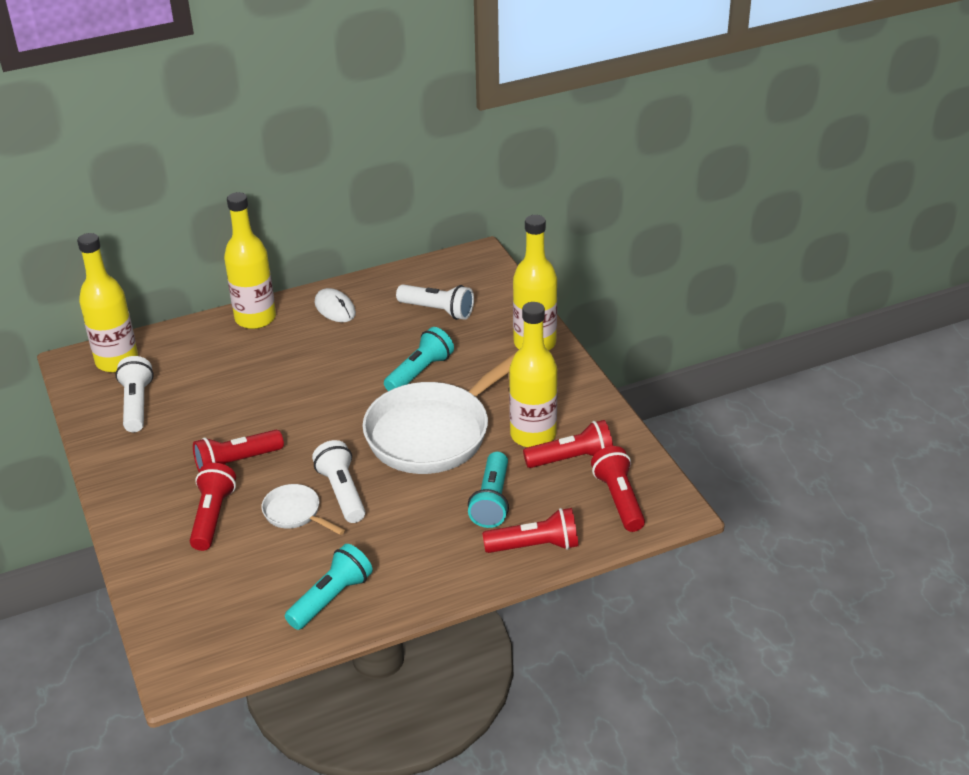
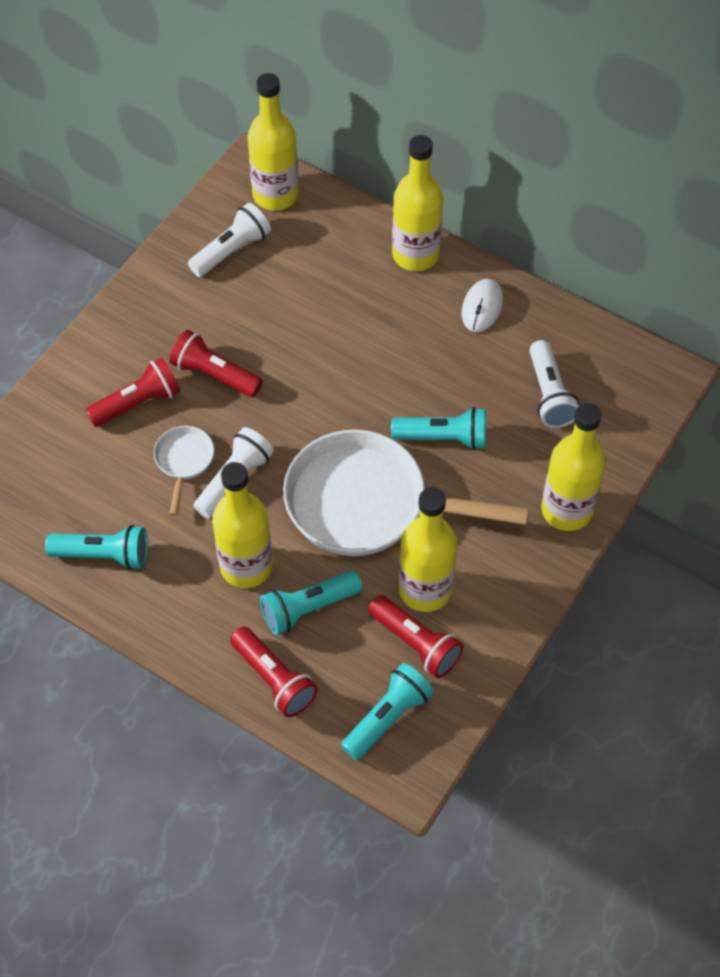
camera: 55 degrees right, 20 degrees up
(423, 519) = (246, 566): none -> yellow bottle
(619, 499) = (388, 717): red flashlight -> turquoise flashlight

